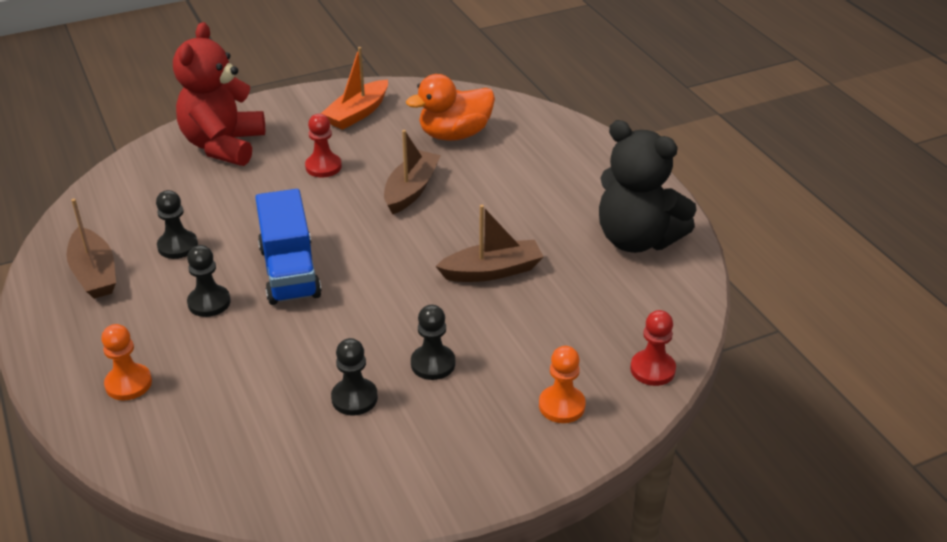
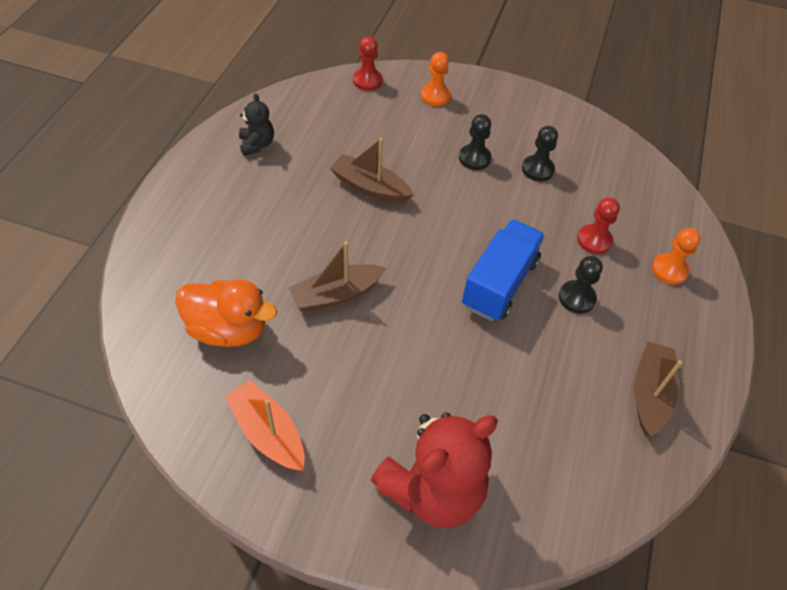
camera: 140 degrees left, 15 degrees up
(178, 246) = (565, 374): black pawn -> none
(323, 167) = (373, 378): red pawn -> red pawn (594, 240)
(357, 113) = (268, 432): orange boat -> orange boat turned 120 degrees counterclockwise
(637, 239) = (257, 144): black teddy bear -> black teddy bear, size x0.49

